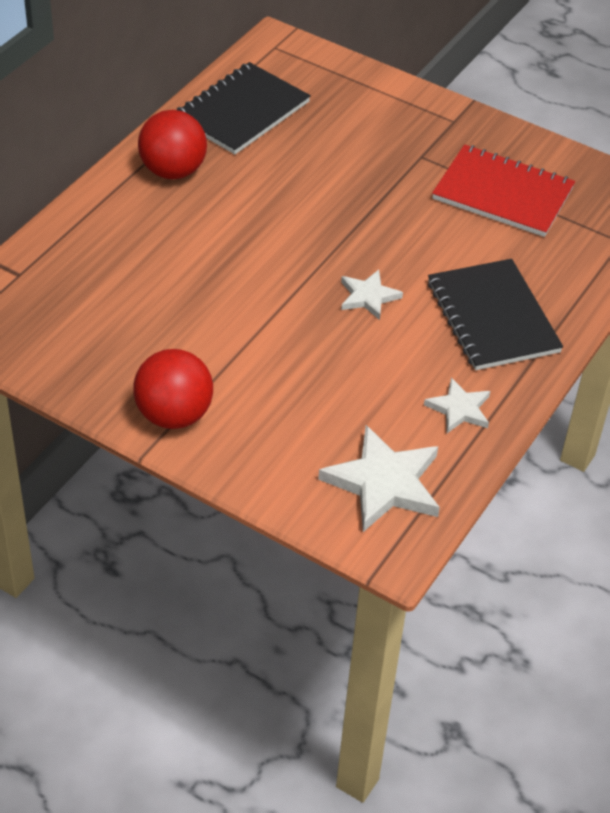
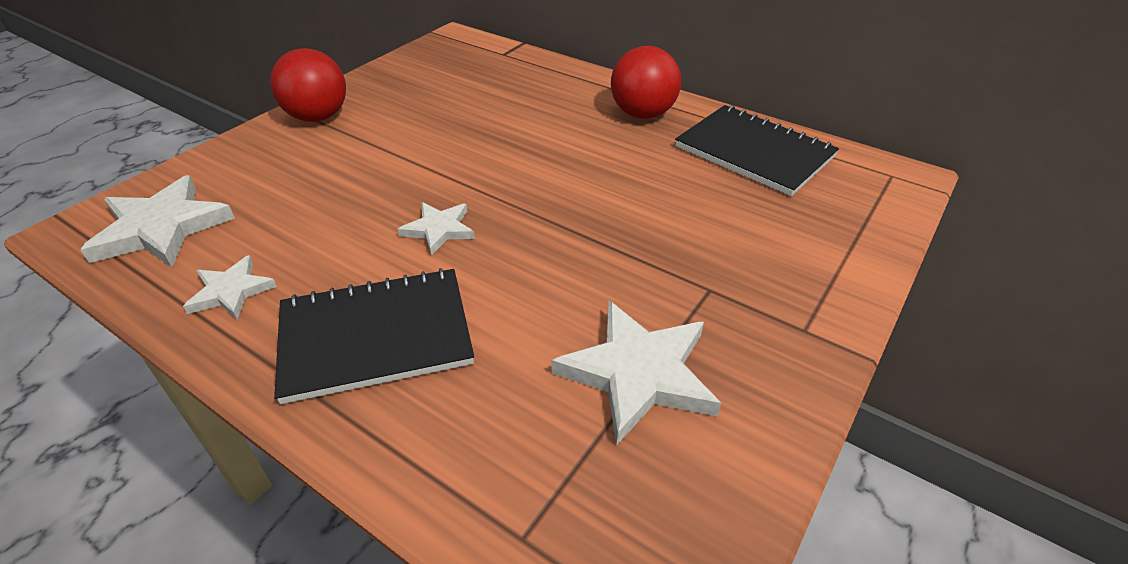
camera: 95 degrees right, 5 degrees down
(503, 194) = (638, 373): red notebook -> white star

